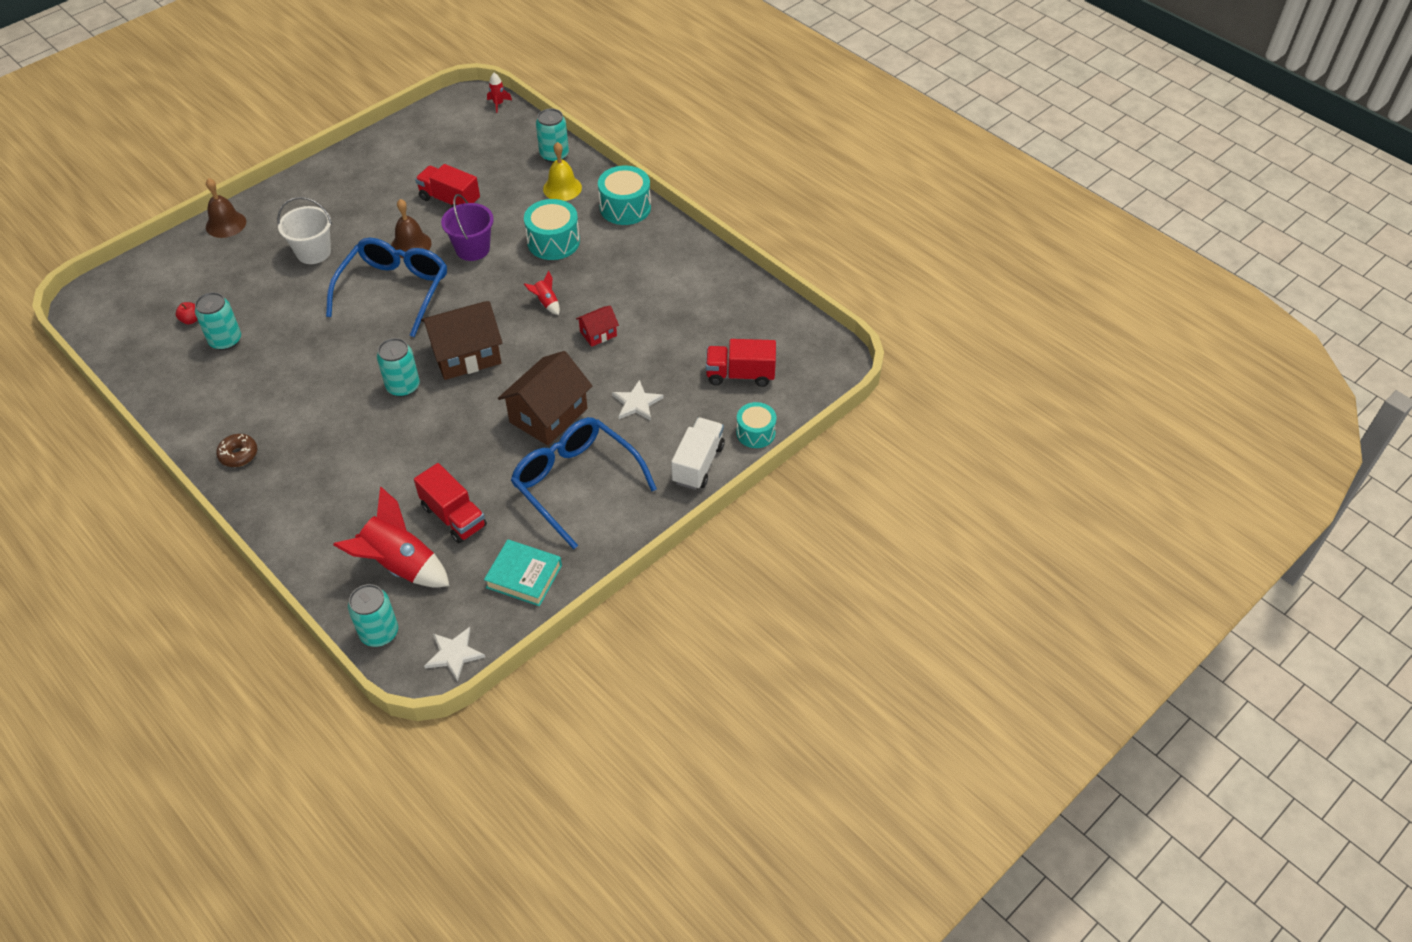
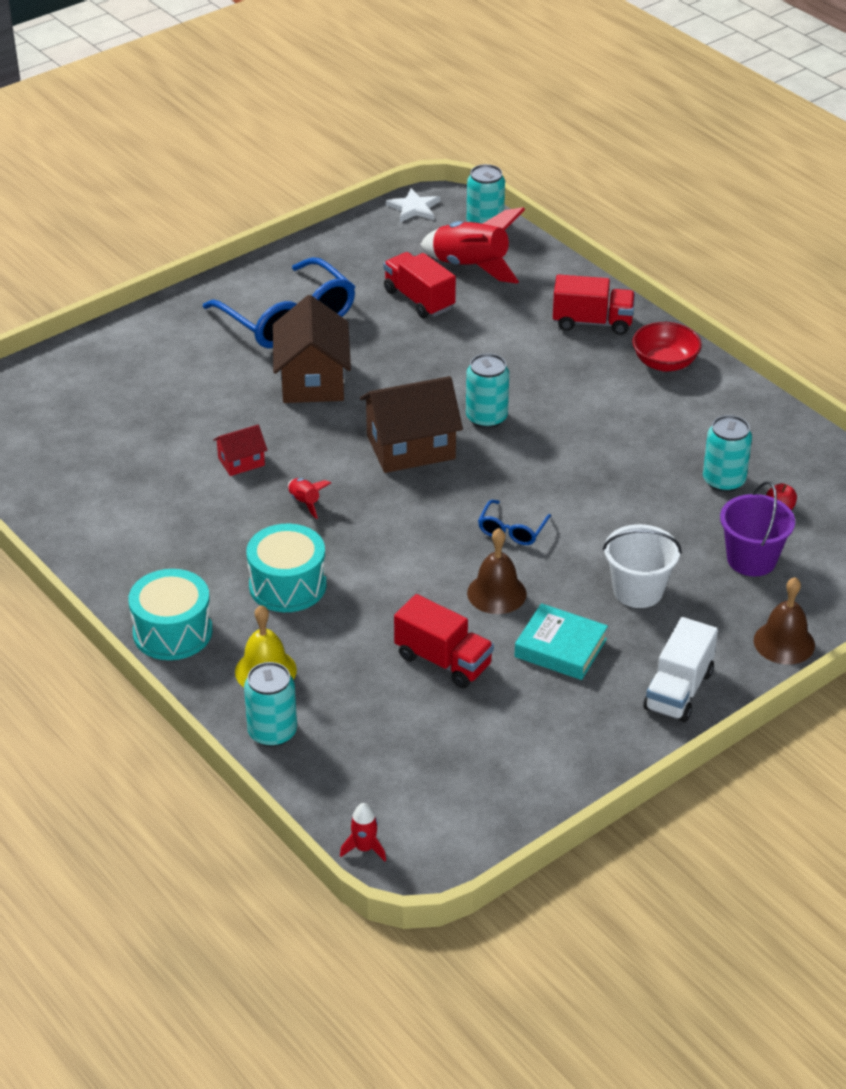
camera: 175 degrees left, 10 degrees down
(238, 454) = (665, 363): brown donut -> red bowl
(394, 290) = (512, 530): blue glasses -> blue glasses, size x0.45
(472, 249) = (406, 581): purple bucket -> purple bucket (751, 559)
(524, 576) = (347, 253): turquoise book -> turquoise book (560, 648)
(548, 415) = (312, 380): brown house -> brown house turned 45 degrees counterclockwise
(636, 403) = (207, 386): white star -> none
(698, 464) = (152, 328): white truck -> white truck (678, 690)
(740, 375) = (76, 407): red truck -> red truck (592, 322)
(755, 433) = (79, 351): turquoise drum -> none

